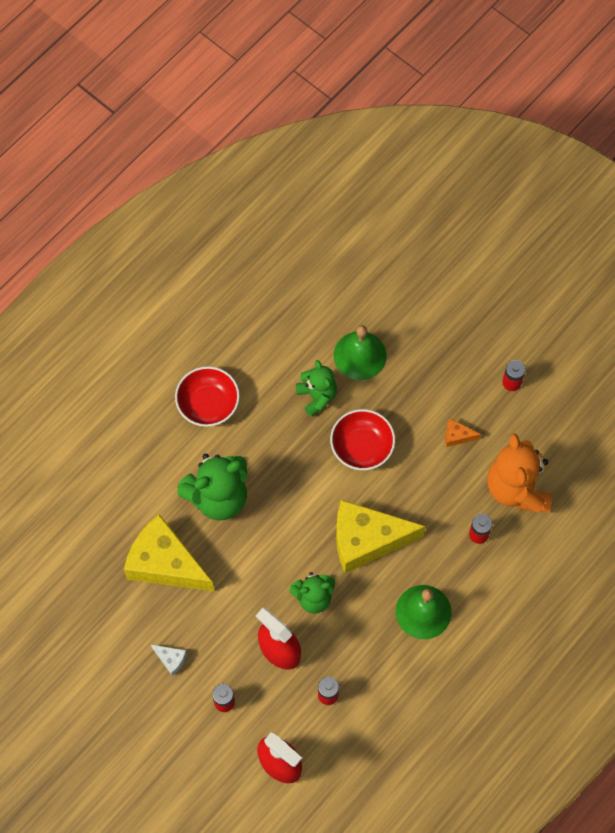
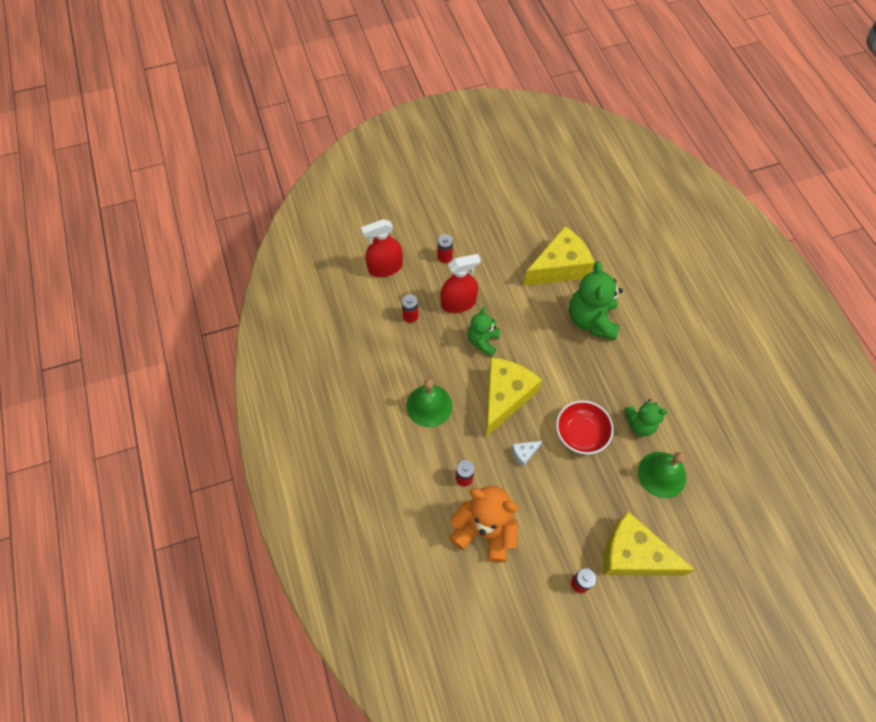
camera: 120 degrees right, 5 degrees down
(171, 659) = (491, 241): white cheese -> white cheese (524, 453)
(208, 404) = (669, 348): red bowl -> none
(456, 349) = (633, 555): none -> yellow cheese
(457, 436) = (553, 509): orange cheese -> none

